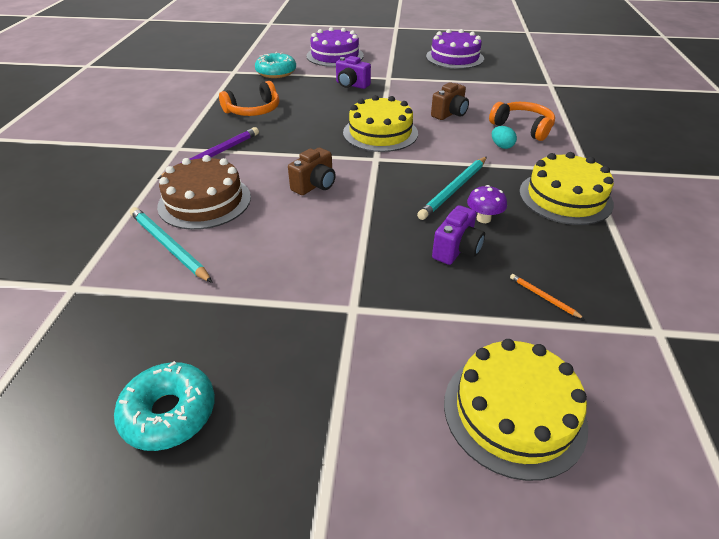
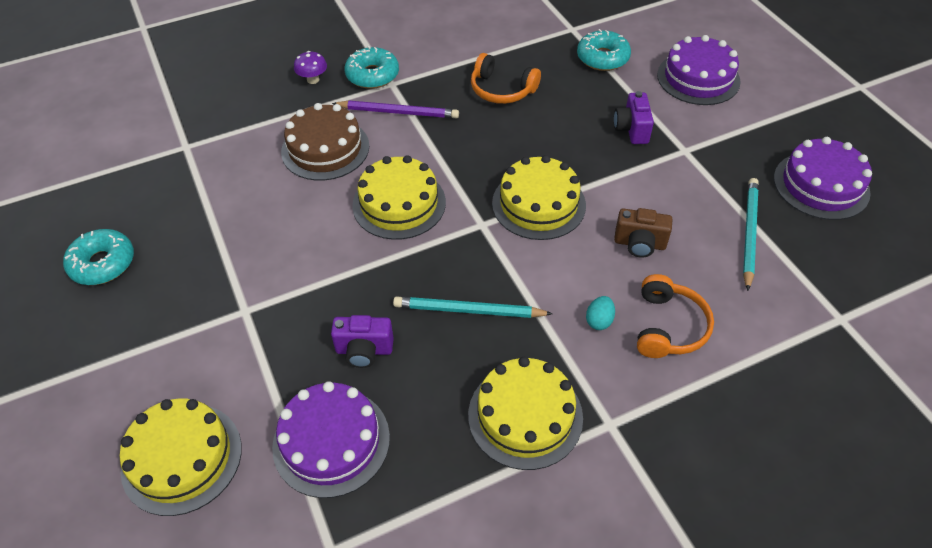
camera: 60 degrees right, 10 degrees up
(152, 153) = (372, 75): none -> turquoise donut
(168, 246) = (256, 164): turquoise pencil -> turquoise pencil (749, 233)
(315, 185) = (399, 203): brown camera -> yellow cake
(483, 219) = (430, 354): purple mushroom -> purple mushroom (313, 80)
(543, 297) = (331, 441): orange pencil -> purple cake

